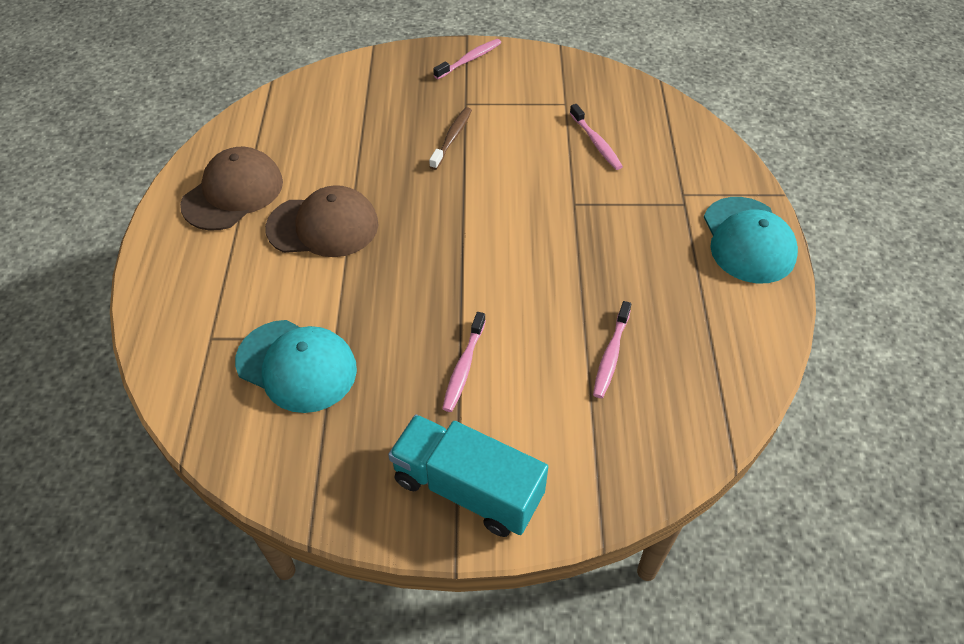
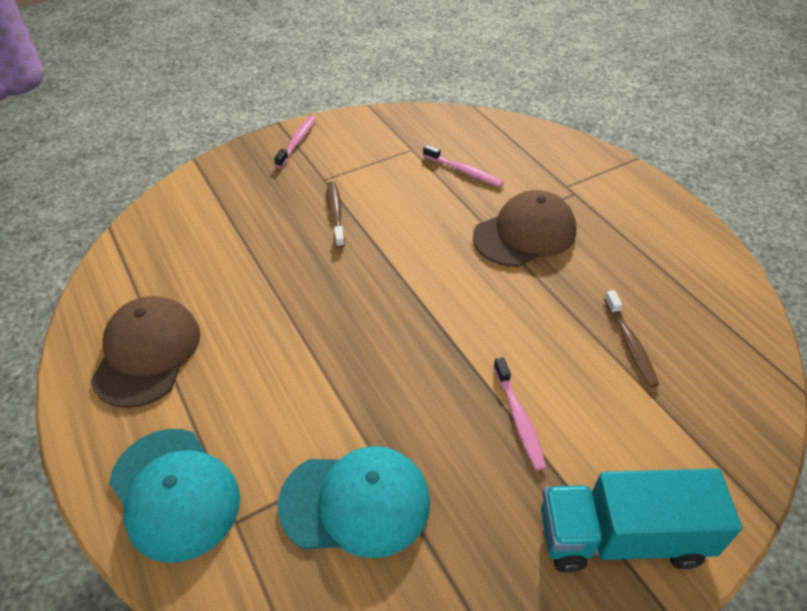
camera: 30 degrees left, 5 degrees down
(323, 226) = (272, 345): brown cap -> brown cap (525, 234)
(611, 355) = (630, 344): pink toothbrush -> brown toothbrush
(748, 240) = (646, 202): turquoise cap -> turquoise cap (175, 493)

